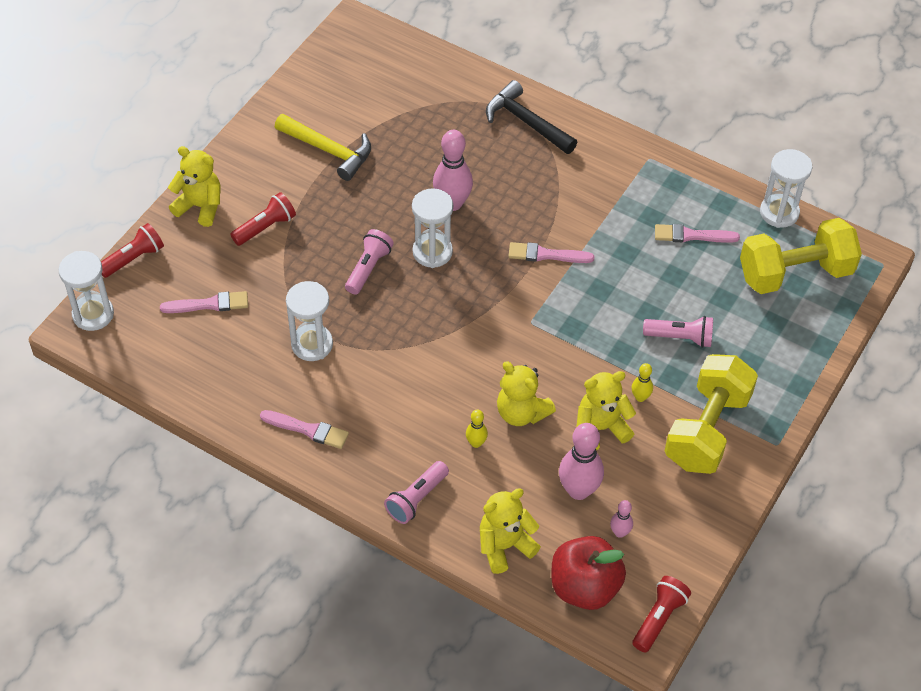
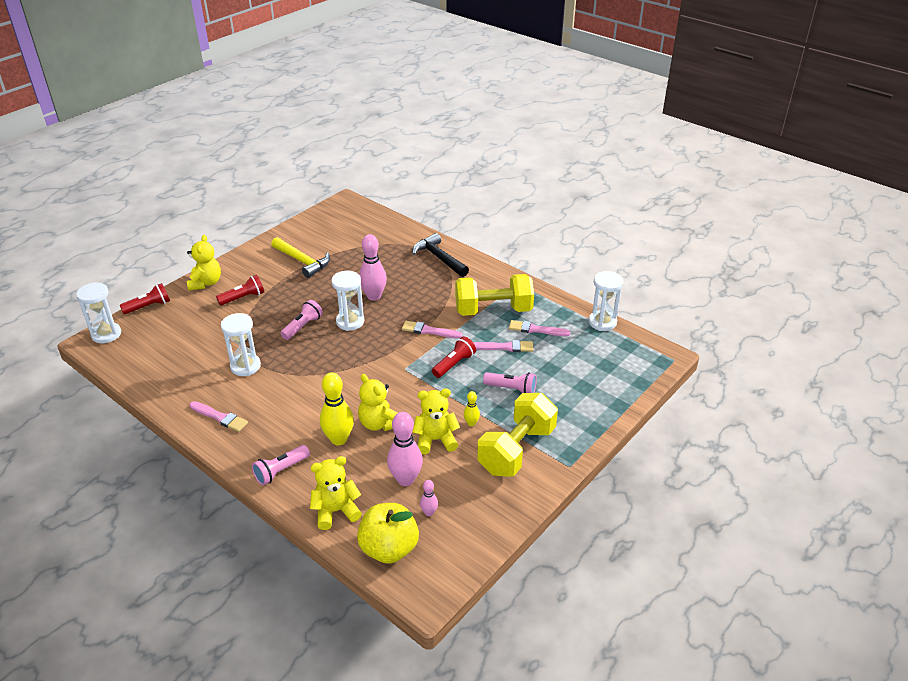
camera: 10 degrees right, 15 degrees down
(200, 206) = (206, 283): yellow teddy bear -> yellow teddy bear turned 60 degrees clockwise
(209, 304) = (186, 336): pink brush -> pink brush (505, 347)
(476, 443) = (339, 439): yellow bowling pin -> yellow bowling pin, size x2.00
(584, 587) = (389, 548): red apple -> yellow apple
(659, 618) = (442, 580): red flashlight -> red flashlight (454, 364)
(795, 273) = (606, 358): yellow dumbbell -> yellow dumbbell (493, 310)

